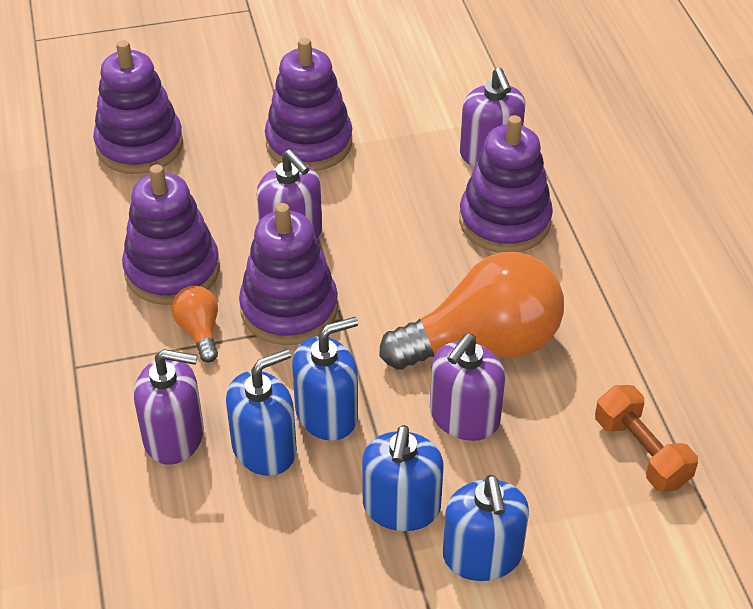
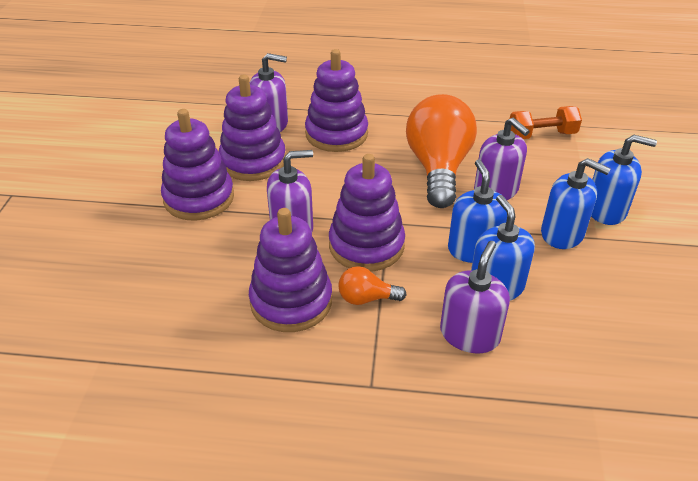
camera: 70 degrees left, 5 degrees down
(139, 145) = (125, 293): purple stacking toy -> purple stacking toy (253, 161)

